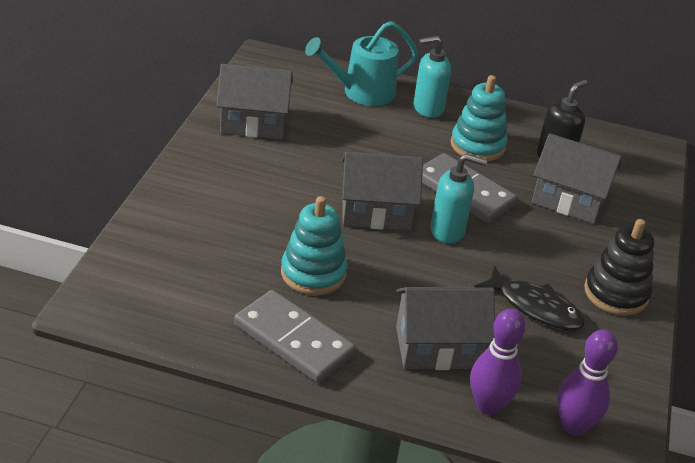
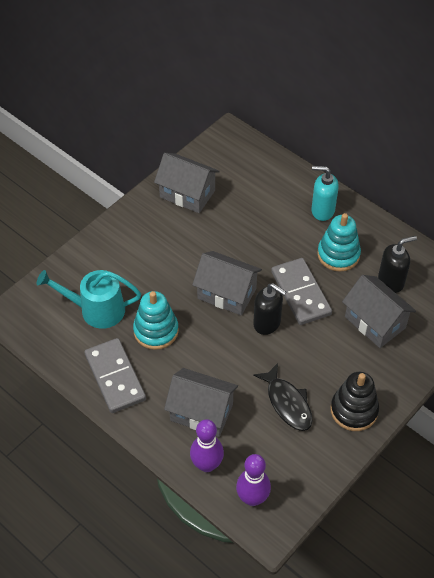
camera: 30 degrees right, 15 degrees up
(362, 92) = (282, 184): turquoise watering can -> turquoise watering can (96, 310)
(447, 231) = (267, 323): turquoise soap dispenser -> black soap dispenser

